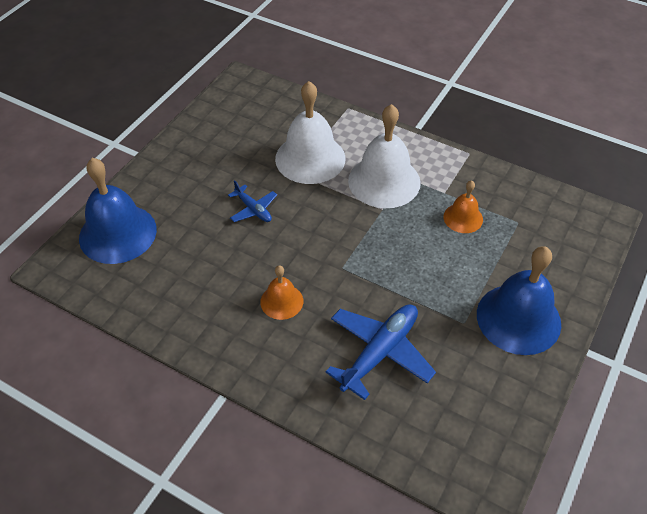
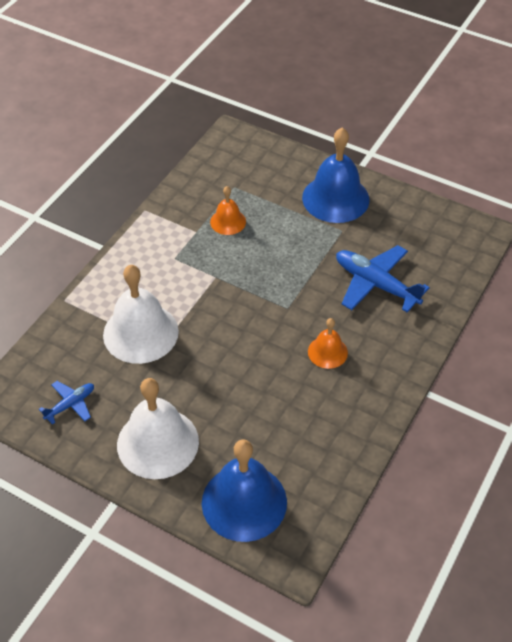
camera: 90 degrees left, 0 degrees up
(253, 209) = (212, 379): blue plane -> blue plane (70, 404)
(384, 181) = (178, 274): white bell -> white bell (158, 443)

